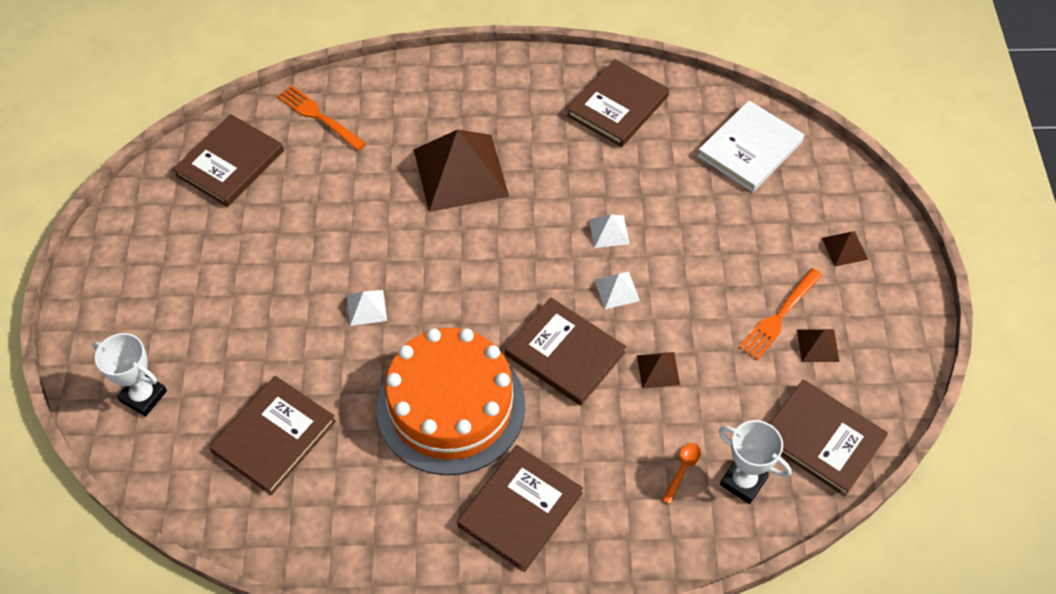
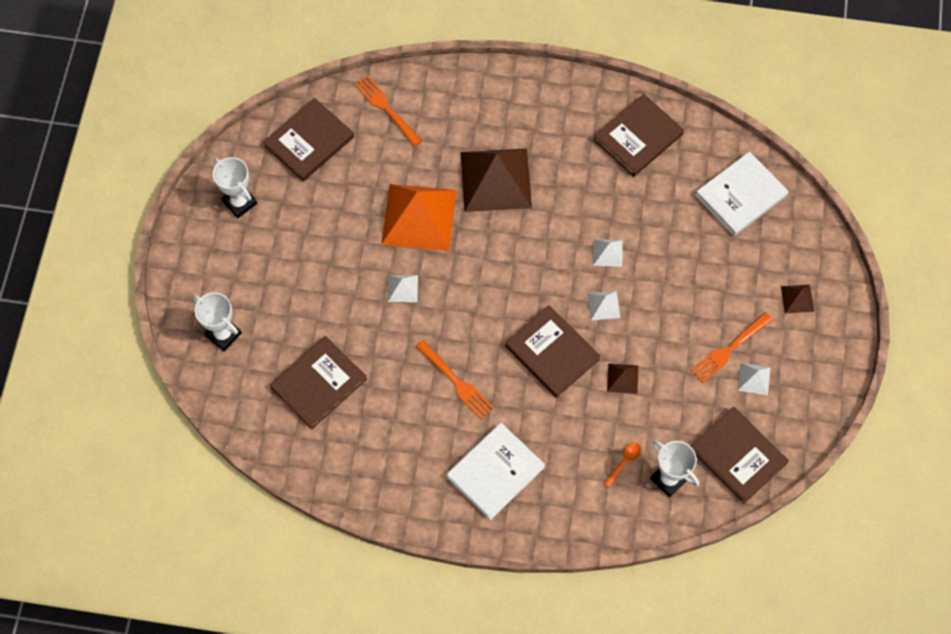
camera: 10 degrees right, 10 degrees up
(151, 241) = (240, 202): none -> white trophy
(374, 225) = (419, 217): none -> orange pyramid
(451, 406) = (456, 382): orange cake -> orange fork
(520, 509) = (495, 472): brown book -> white book
(818, 345) = (754, 379): brown pyramid -> white pyramid

